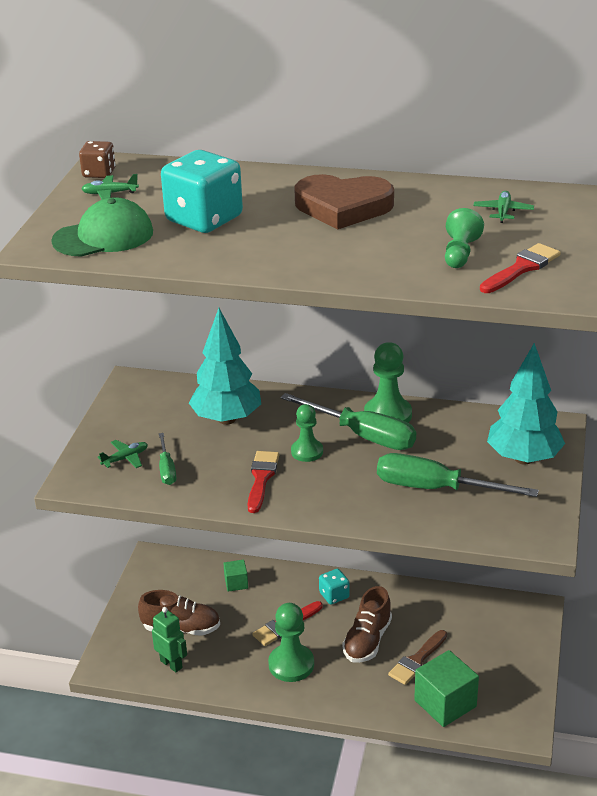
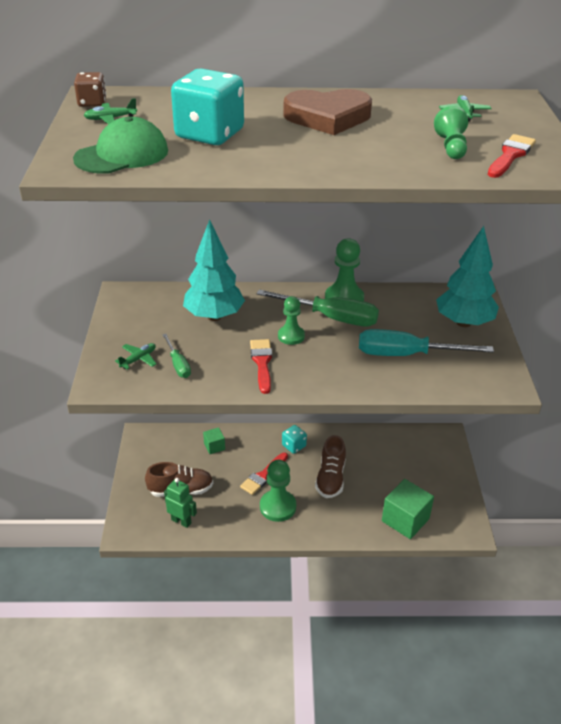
camera: 15 degrees left, 5 degrees up
(417, 660) = (373, 488): brown brush -> none
(435, 488) = (406, 355): green screwdriver -> turquoise screwdriver

